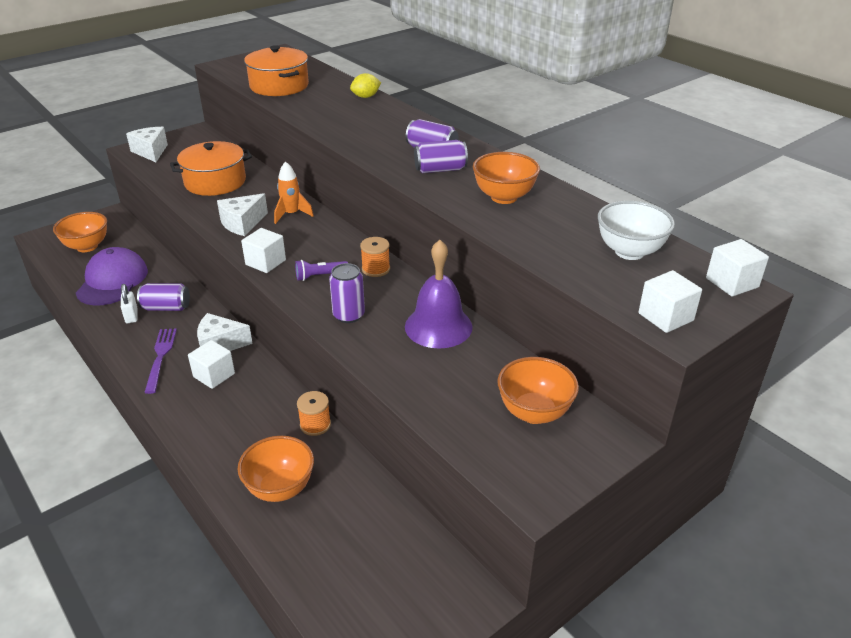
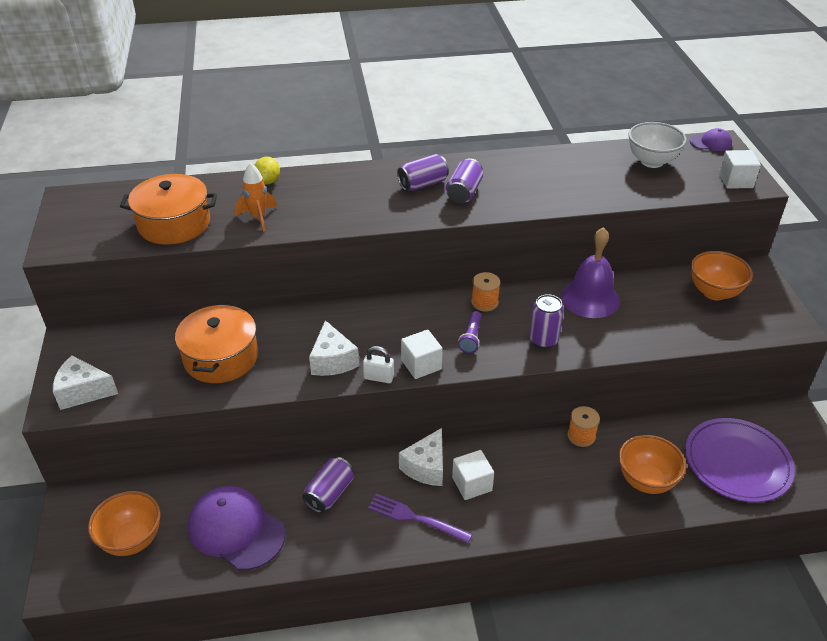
camera: 60 degrees left, 5 degrees up
(131, 316) = (322, 526): white padlock -> white padlock (379, 377)
(291, 214) = (345, 323): orange rocket -> orange rocket (258, 217)
(352, 560) = (737, 462): none -> purple plate
(504, 197) = (536, 180): orange bowl -> none
(732, 283) = (711, 143): white cube -> purple cap

